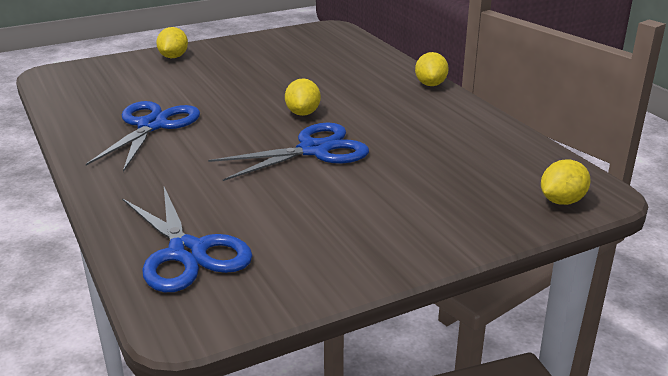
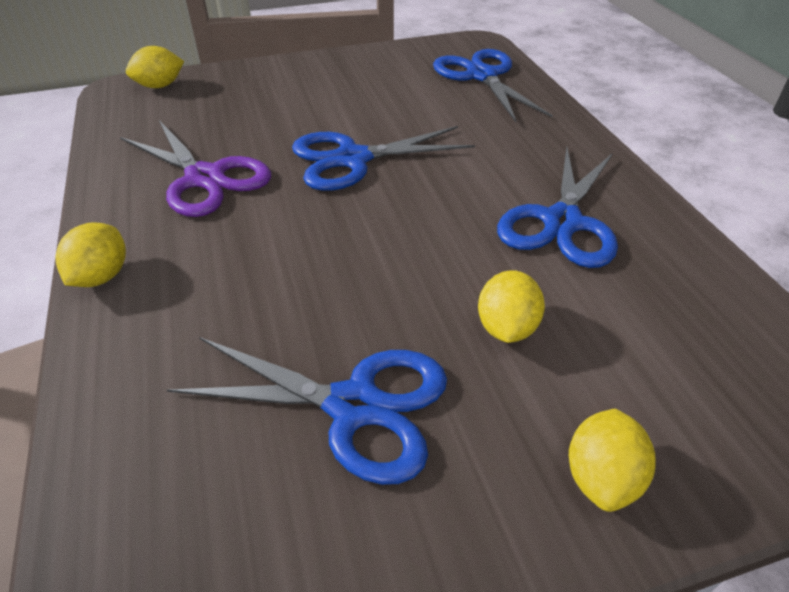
camera: 170 degrees left, 15 degrees up
(274, 62) = (354, 406): none -> blue scissors
(303, 113) = (344, 225): yellow lemon -> yellow lemon (506, 328)
(421, 129) = (205, 178): none -> purple scissors

